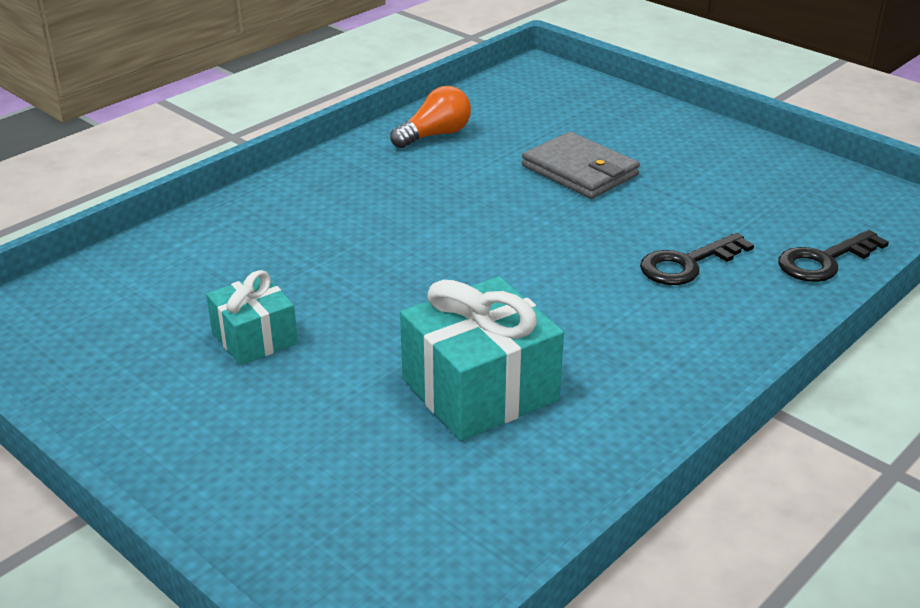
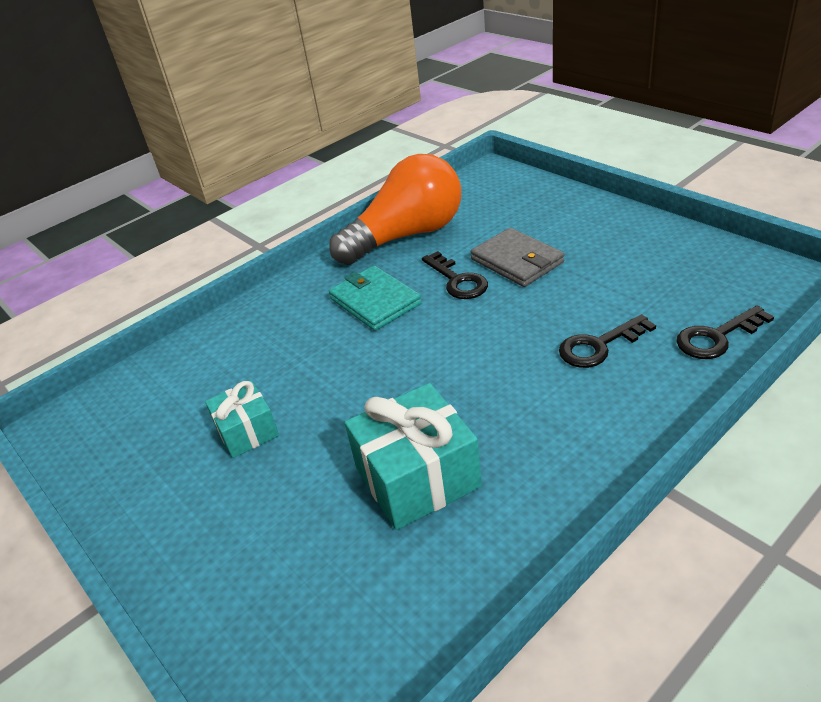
camera: 10 degrees right, 5 degrees up
(402, 205) = (375, 301): none -> turquoise wallet
(435, 135) = (407, 235): orange light bulb -> orange light bulb, size x2.07
(506, 188) = (457, 280): none -> black key

